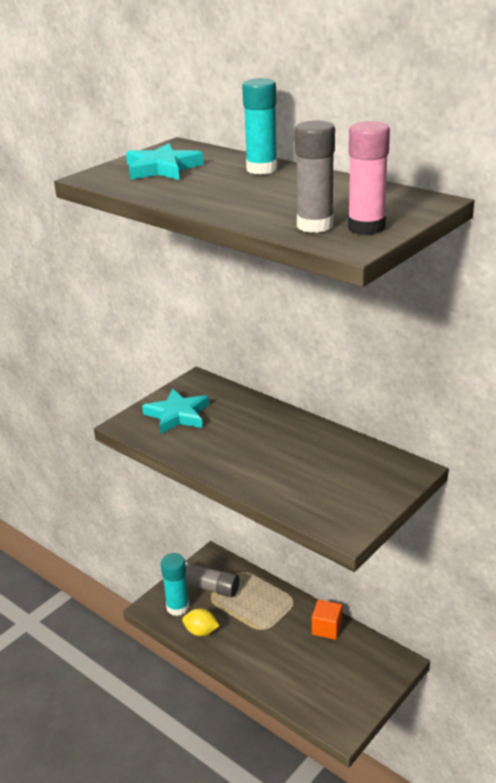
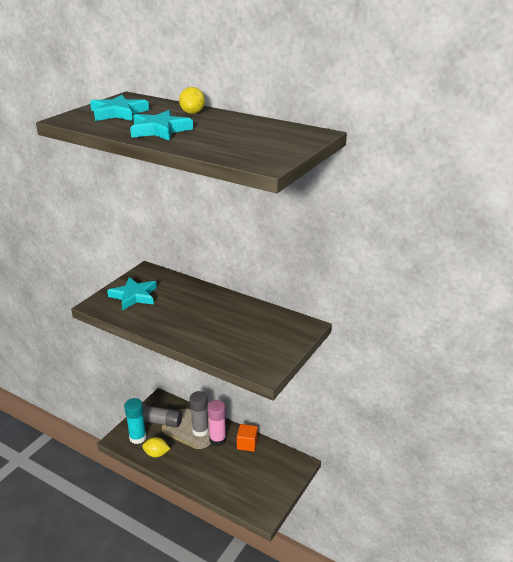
camera: 10 degrees left, 0 degrees up
(213, 194) = (159, 130): none -> turquoise star
(261, 169) = (192, 113): turquoise glue stick -> yellow lemon
(315, 225) = (238, 151): grey glue stick -> grey glue stick (200, 430)
(366, 227) = (275, 151): pink glue stick -> pink glue stick (217, 439)

